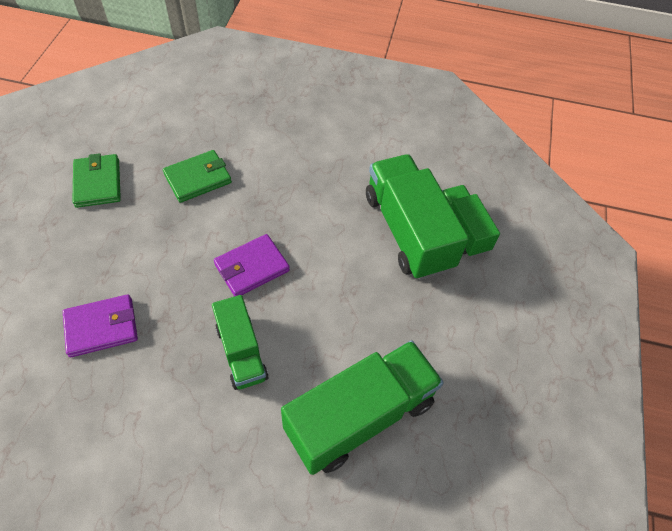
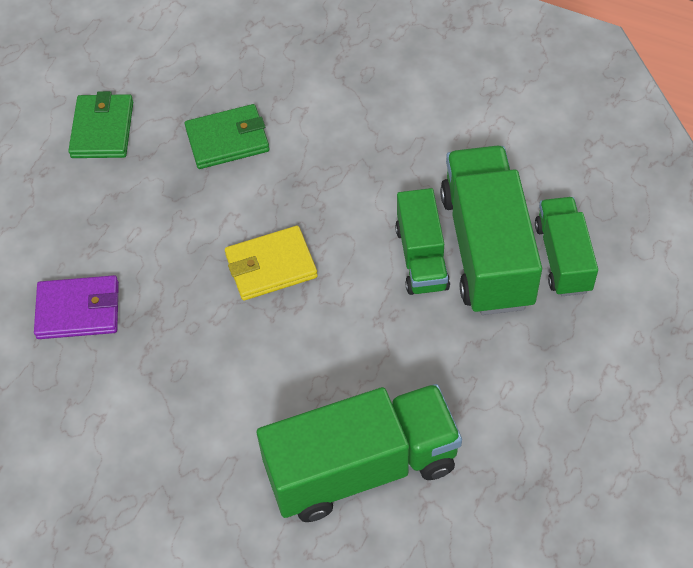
camera: 20 degrees right, 0 degrees up
(241, 352) = (236, 367): green truck -> green truck (421, 257)
(252, 267) = (271, 266): purple wallet -> yellow wallet

